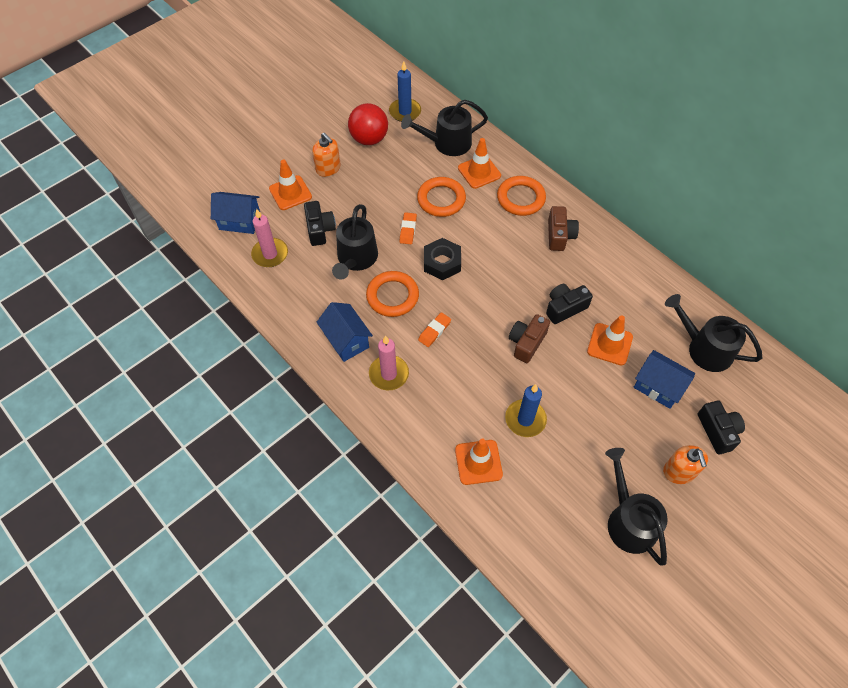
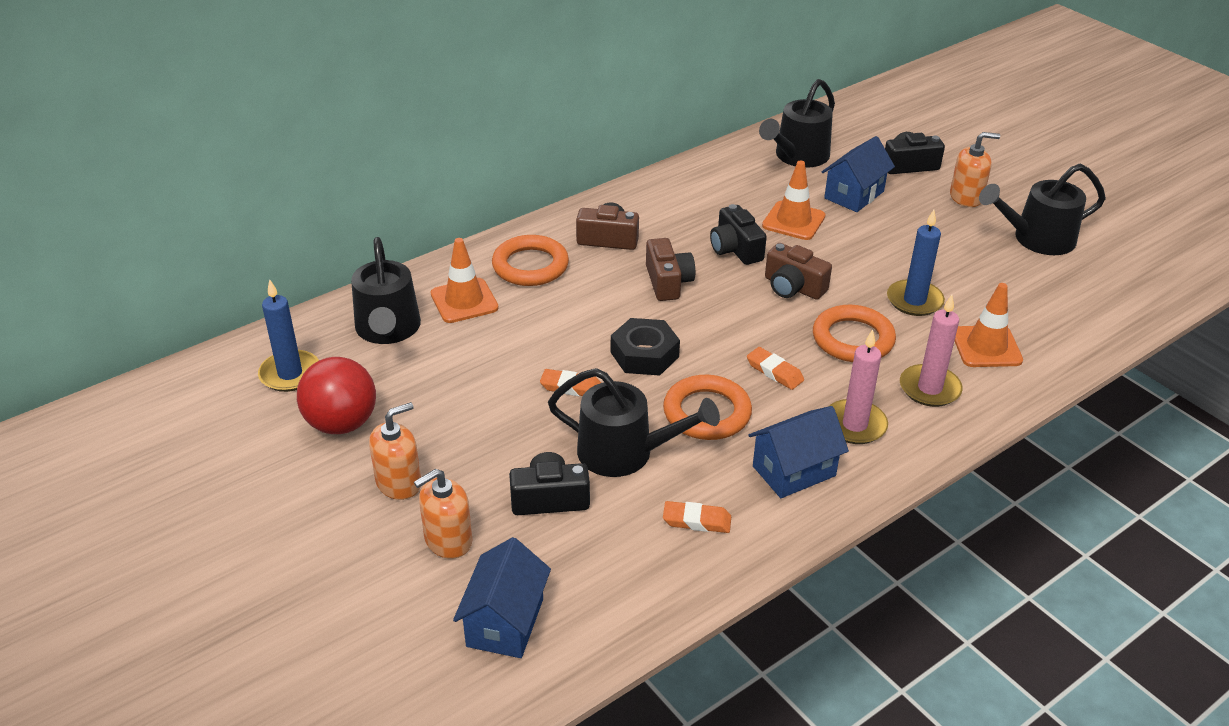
camera: 85 degrees left, 20 degrees down
(270, 254) = (598, 572): pink candle -> pink candle (929, 388)
(290, 193) = (448, 540): orange traffic cone -> orange soap dispenser
(306, 294) = (696, 521): none -> orange eraser
(441, 199) = (513, 346): orange ring -> orange ring (853, 339)
(518, 271) = (668, 282): none -> brown camera

